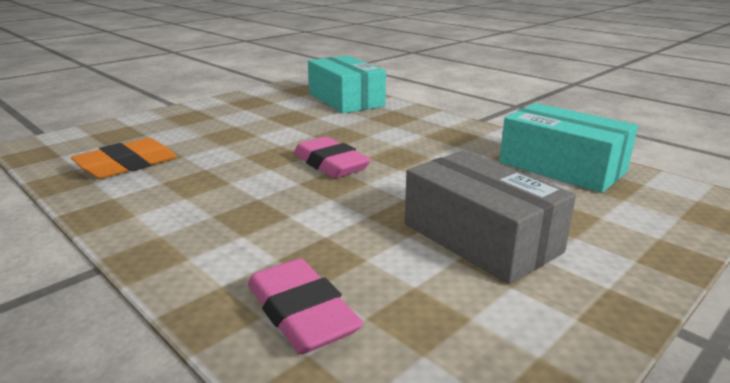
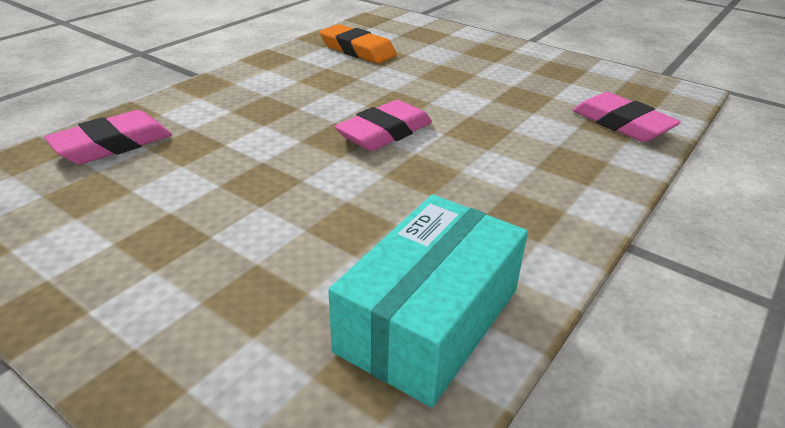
camera: 80 degrees right, 10 degrees up
(345, 100) = (622, 124): turquoise box -> pink eraser
(480, 238) = (207, 227): grey box -> none

